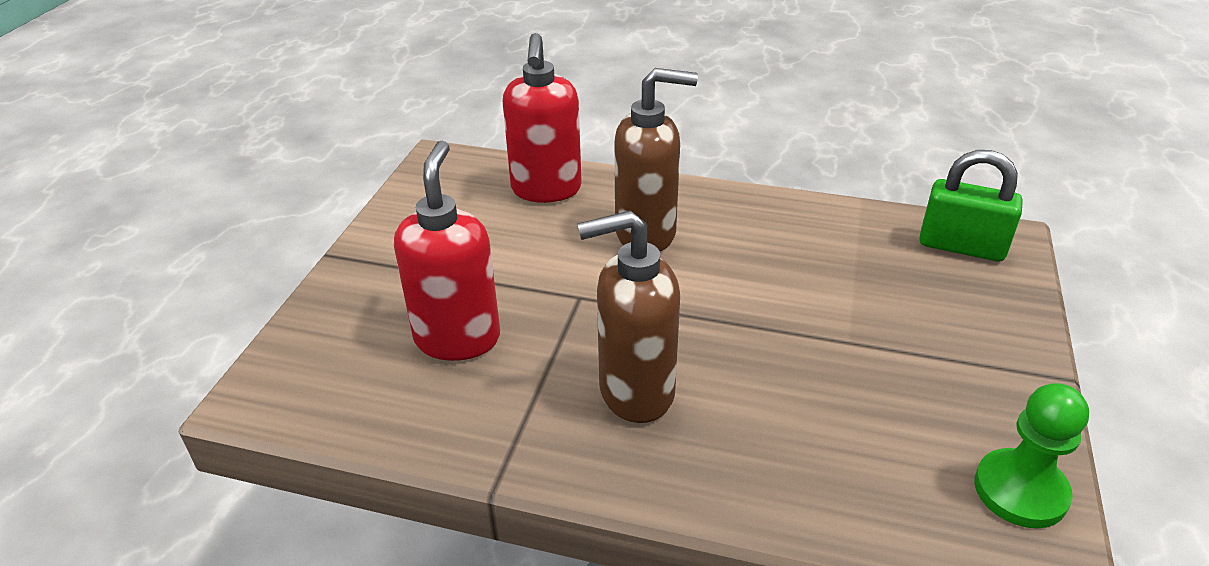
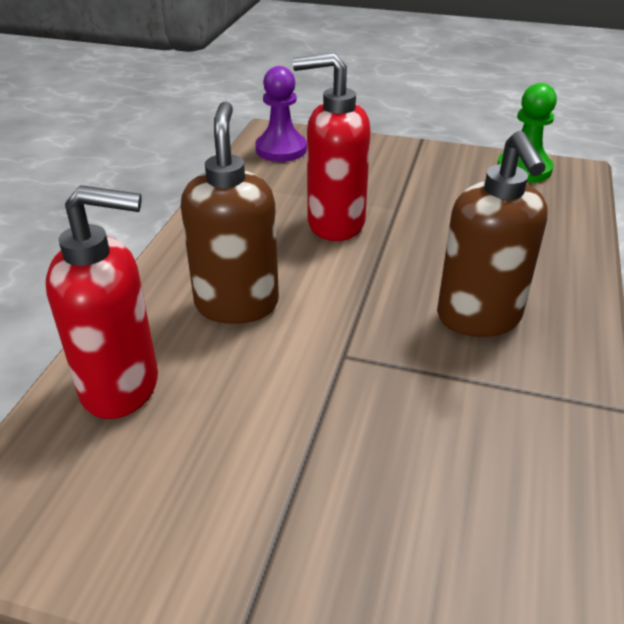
camera: 90 degrees left, 0 degrees up
(457, 338) = (423, 455): red soap dispenser -> red soap dispenser (334, 224)
(961, 246) = (281, 149): green padlock -> purple pawn

